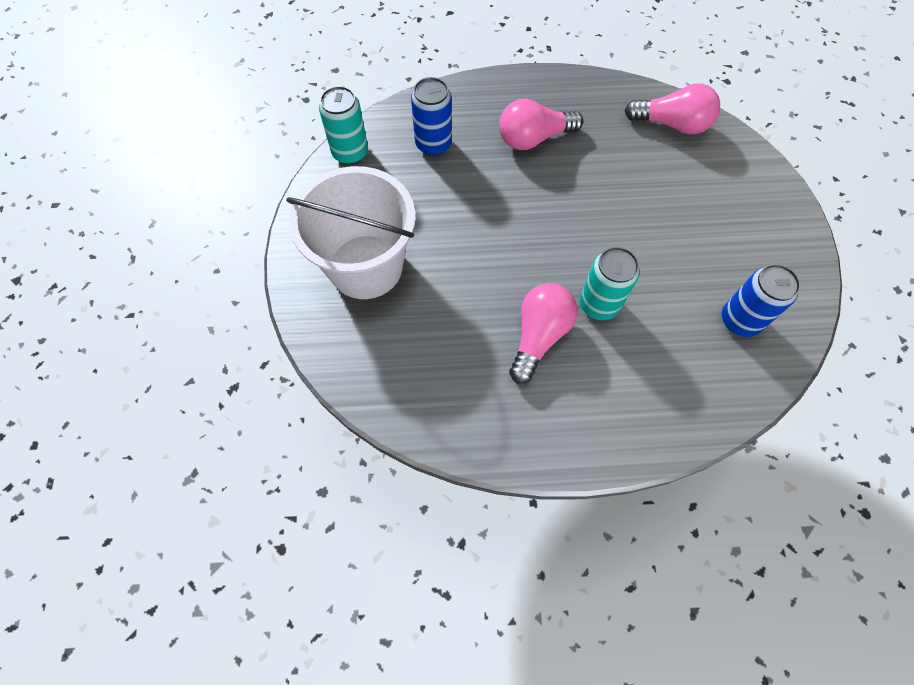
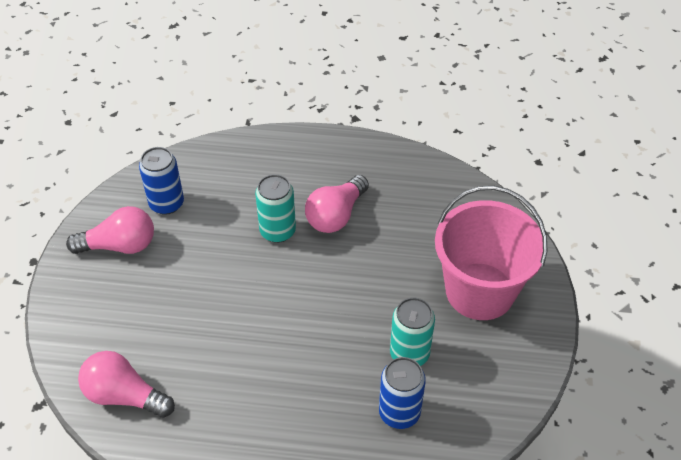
camera: 170 degrees left, 15 degrees down
(350, 152) = (494, 416): turquoise can -> turquoise can (409, 354)
(366, 266) = (480, 291): white bucket -> pink bucket
(533, 138) = (285, 402): pink light bulb -> pink light bulb (119, 245)

